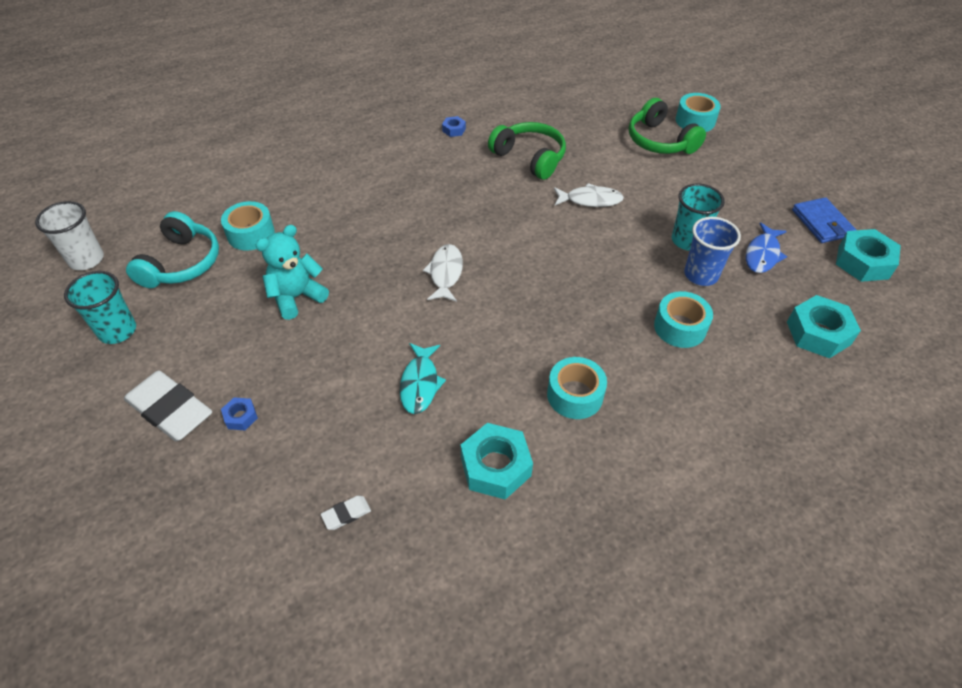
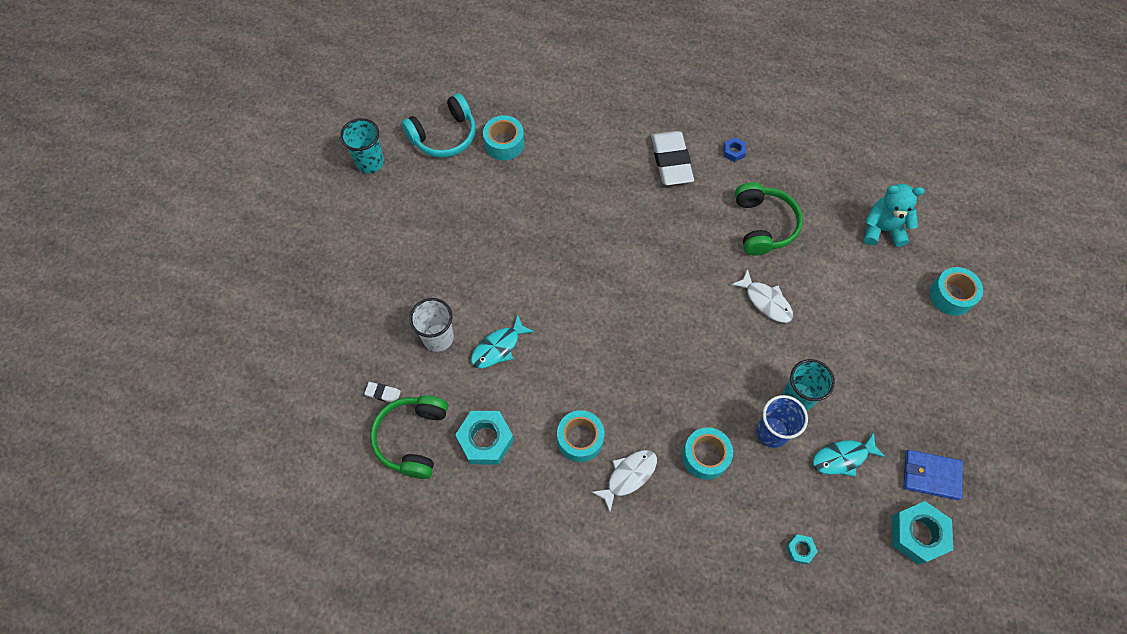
camera: 45 degrees right, 15 degrees up
(86, 259) = (394, 89): white cup -> white cup (438, 337)
(170, 410) = (353, 244): white eraser -> white eraser (671, 161)
(241, 417) = (384, 282): blue nut -> none
(296, 297) = (487, 220): turquoise teddy bear -> turquoise teddy bear (882, 229)
(445, 273) = (595, 278): white fish -> white fish (628, 476)
(660, 141) = (892, 291): green headphones -> green headphones (413, 438)
(762, 254) = (842, 457): blue fish -> turquoise fish
(818, 333) = (800, 550): turquoise nut -> turquoise nut, size x0.49
(822, 223) = (931, 475): blue wallet -> blue wallet turned 75 degrees clockwise

